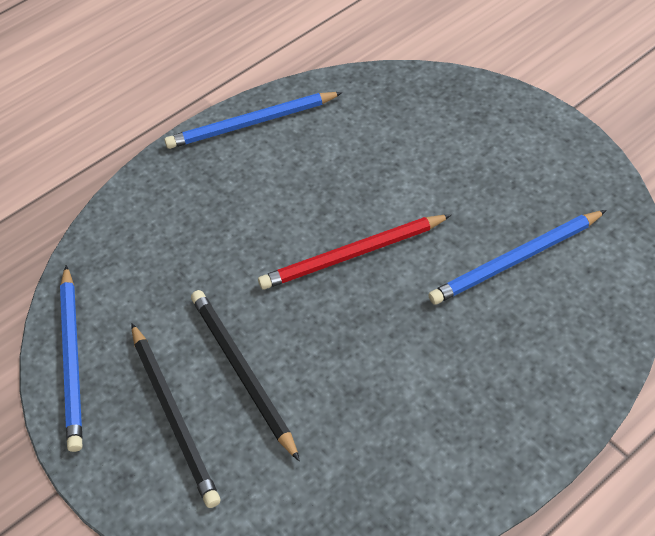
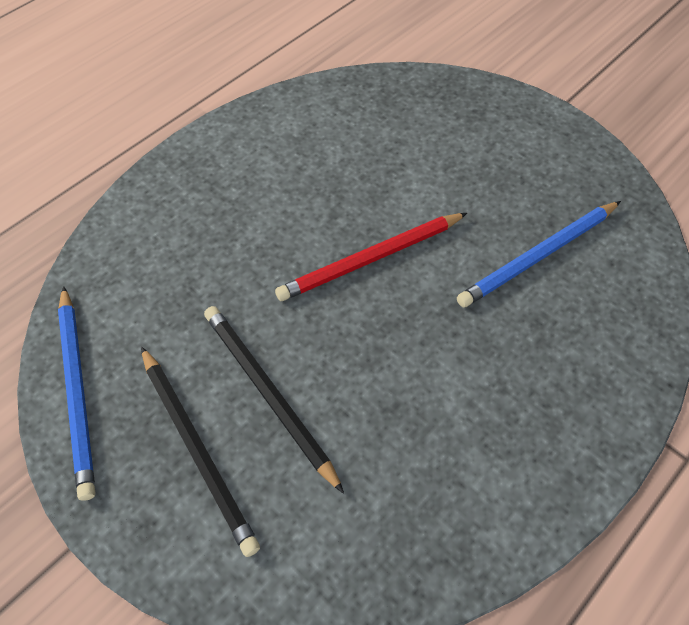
camera: 10 degrees left, 5 degrees up
(251, 123) = (250, 129): blue pencil -> none

